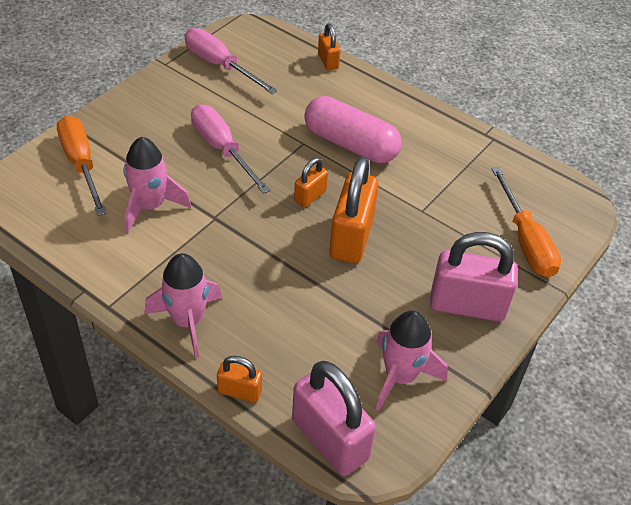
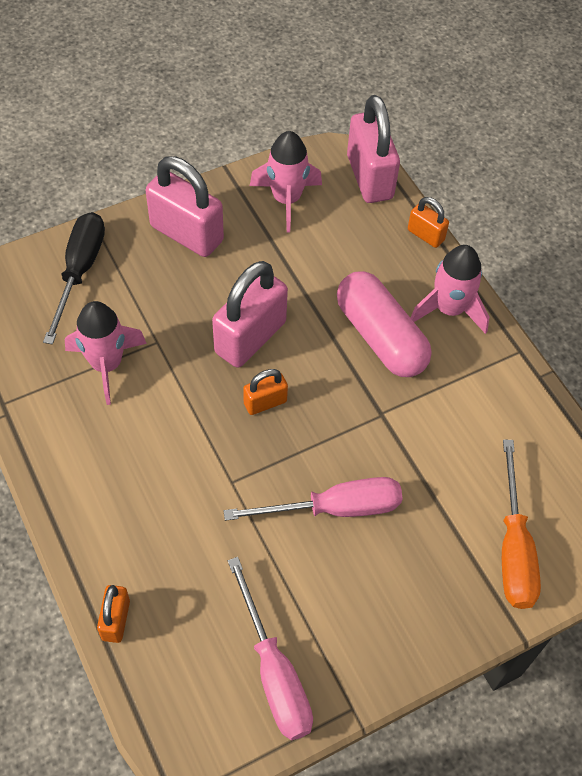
camera: 155 degrees left, 10 degrees up
(150, 206) = (447, 453): pink rocket -> pink rocket (106, 365)
(222, 149) = (335, 508): pink screwdriver -> pink screwdriver turned 90 degrees counterclockwise
(350, 144) = (177, 458): pink capsule -> pink capsule (380, 337)
(351, 237) = (250, 337): orange padlock -> pink padlock
(525, 241) = (80, 271): orange screwdriver -> black screwdriver

